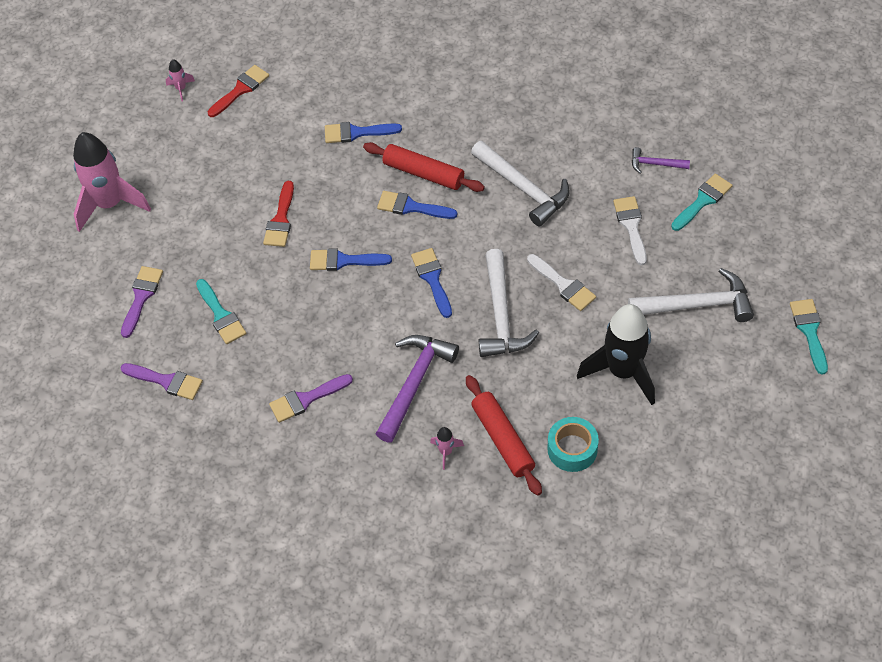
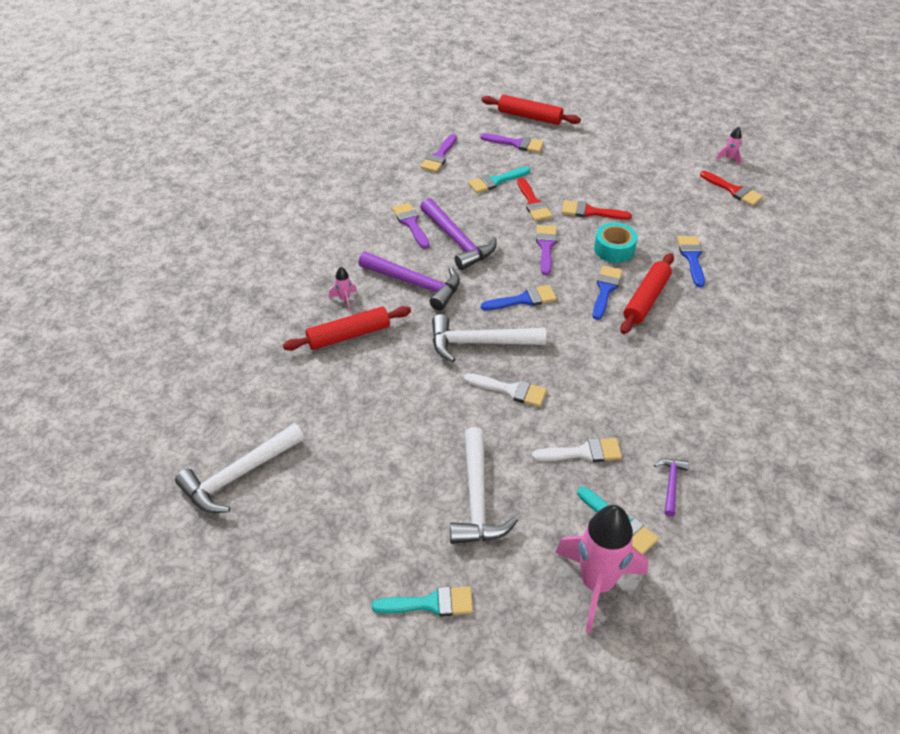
camera: 90 degrees right, 10 degrees down
(81, 284) = (529, 117): none -> red rolling pin
(110, 204) = (605, 127): pink rocket -> pink rocket (597, 584)
(264, 275) = (533, 203): none -> red brush
(337, 347) = (457, 241): none -> purple hammer
(344, 261) = (546, 246): blue brush -> purple brush
(523, 188) = (631, 369): white hammer -> white hammer (238, 475)
(563, 285) = (510, 390): white brush -> white brush turned 120 degrees counterclockwise
(572, 449) = (328, 381): turquoise tape -> turquoise tape (614, 249)
(622, 372) = (404, 426): black rocket -> none

